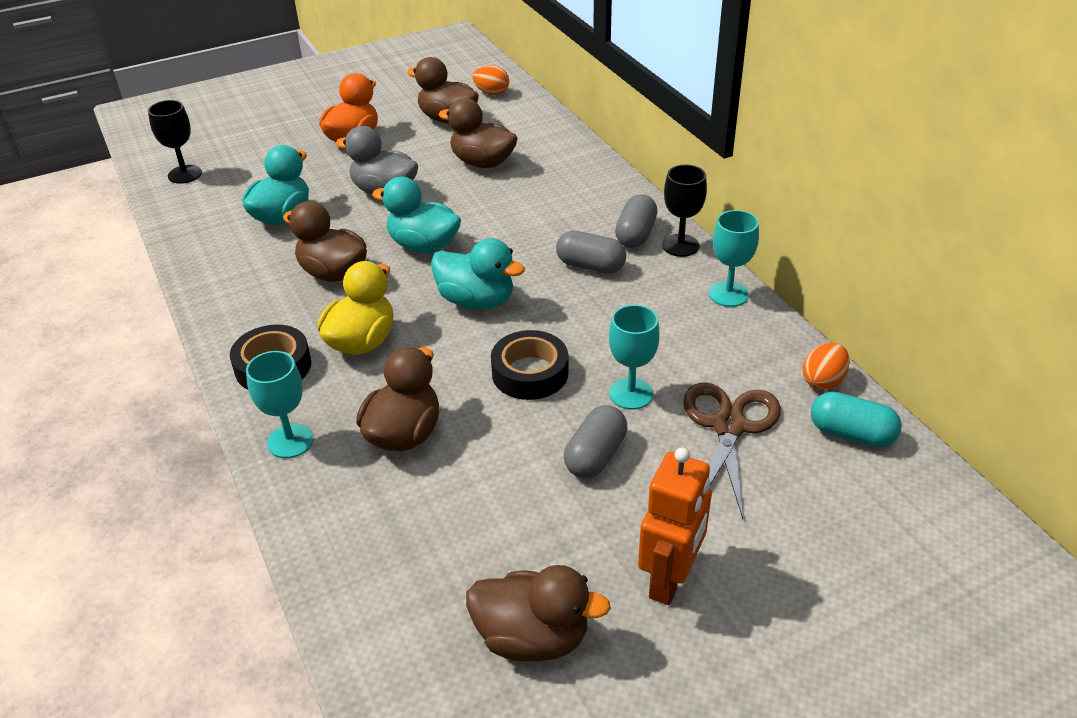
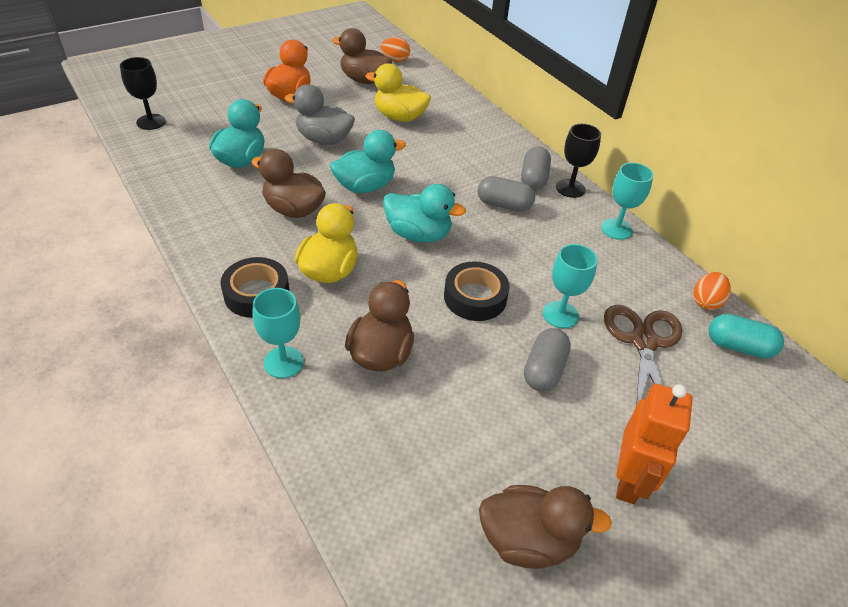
camera: 10 degrees left, 5 degrees up
(423, 245) = (365, 186): turquoise duck -> turquoise duck turned 135 degrees clockwise
(482, 162) = (399, 117): brown duck -> yellow duck

